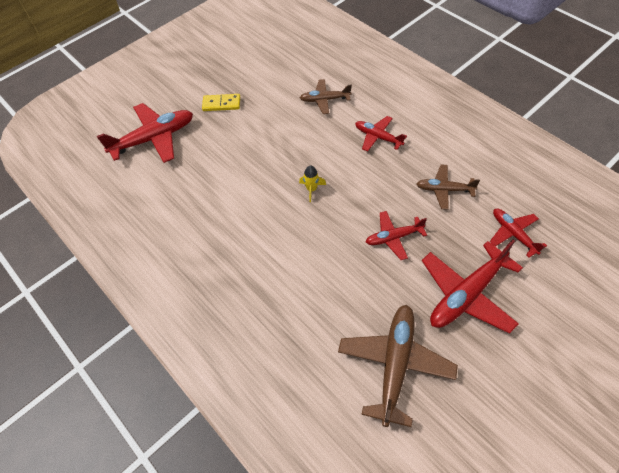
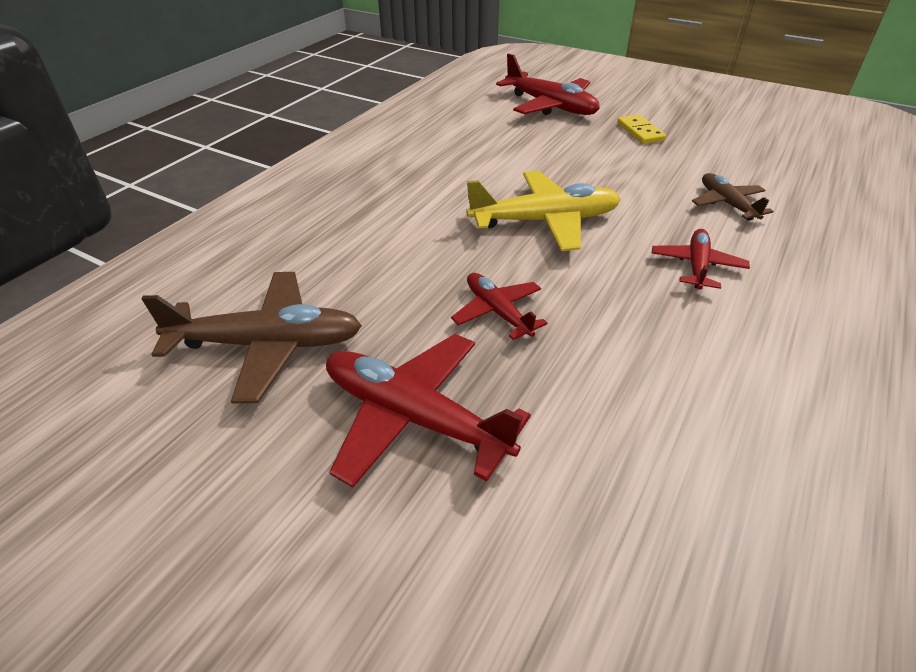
camera: 70 degrees right, 15 degrees down
(312, 189) = (545, 221): yellow rocket -> yellow plane
(444, 190) = (637, 360): brown plane -> none
(513, 234) = (587, 481): red plane -> none

